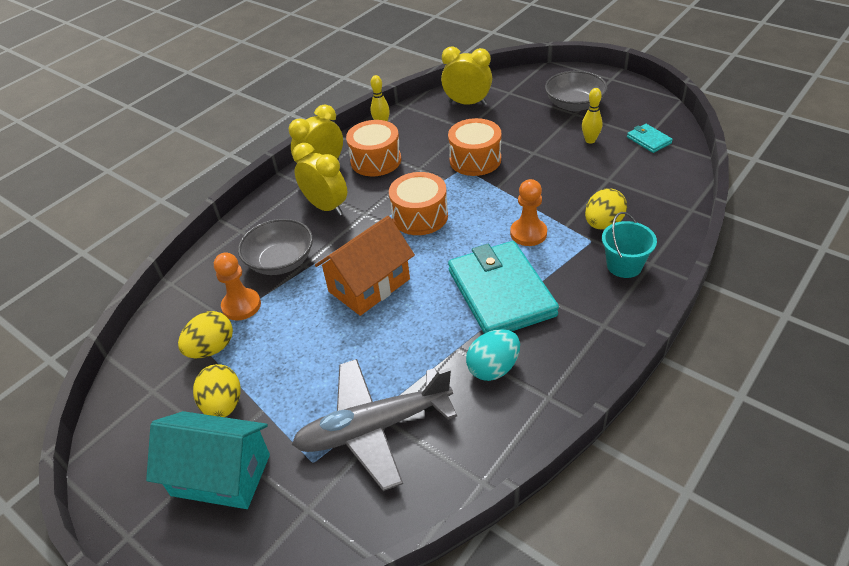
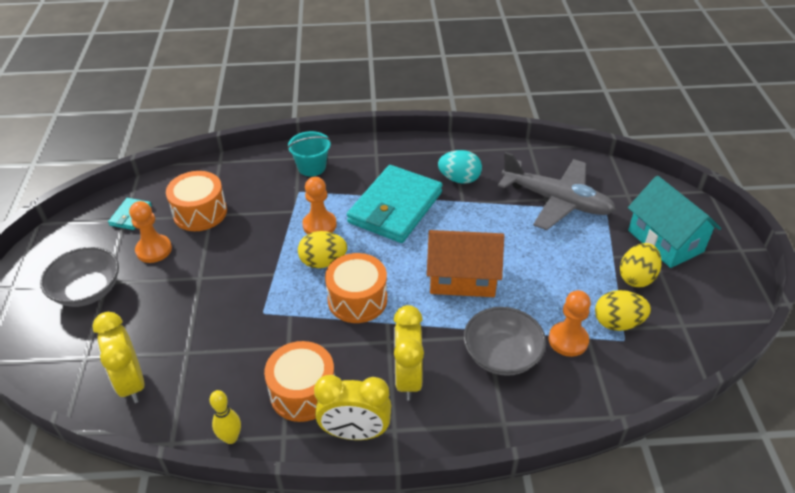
camera: 135 degrees left, 0 degrees up
(475, 160) = (242, 311): orange drum -> orange drum (200, 212)
(590, 140) = (154, 250): yellow bowling pin -> orange pawn
(603, 224) = (273, 194): yellow egg -> yellow egg (323, 262)

